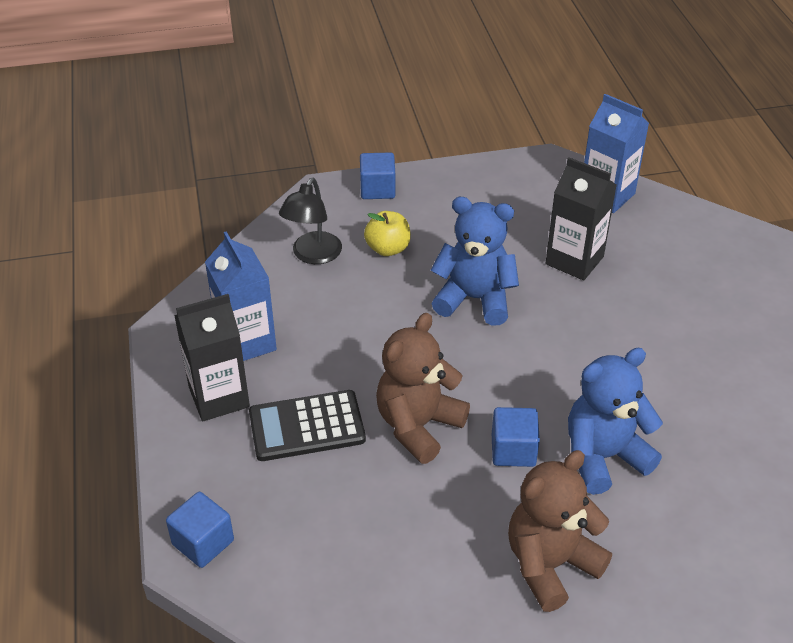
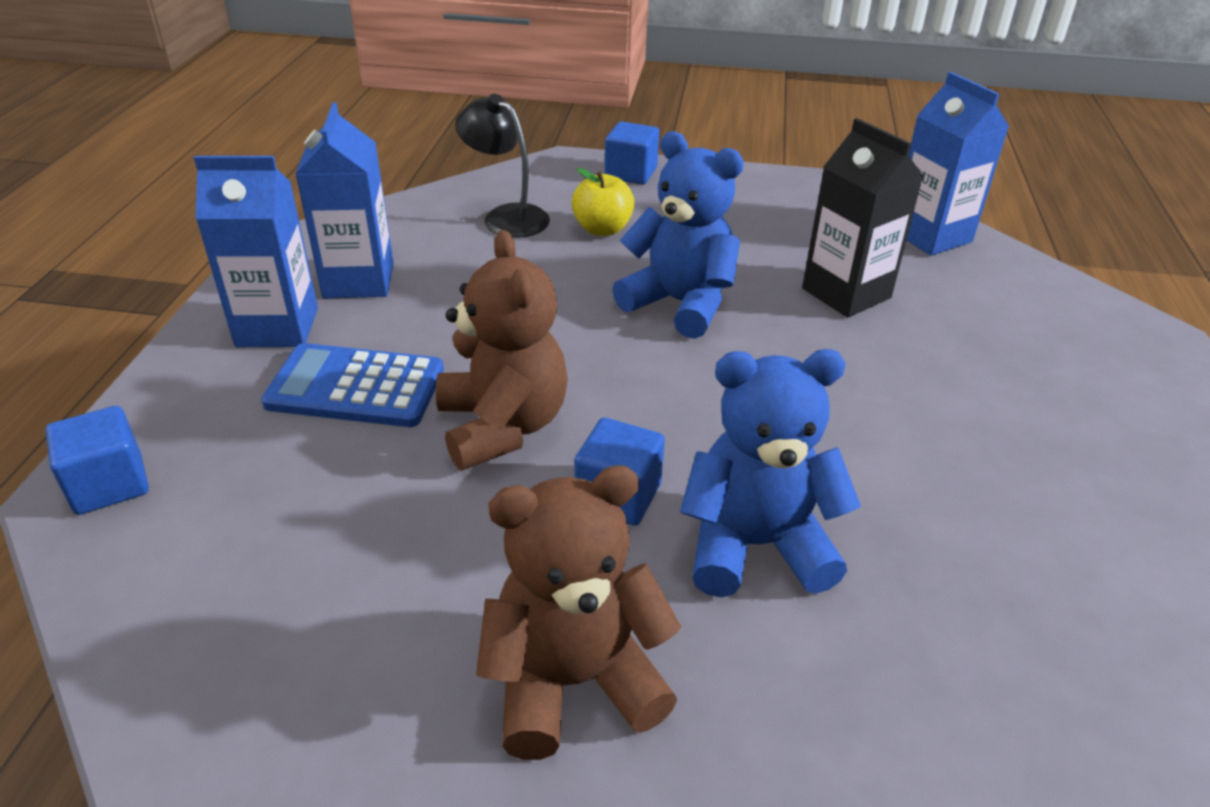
camera: 20 degrees right, 5 degrees down
(219, 397) = (277, 327): black carton -> blue carton
(307, 426) = (355, 387): black calculator -> blue calculator
(313, 255) = (506, 216): black lamp -> black lamp turned 90 degrees clockwise
(418, 426) = (502, 426): brown teddy bear -> brown teddy bear turned 105 degrees clockwise

